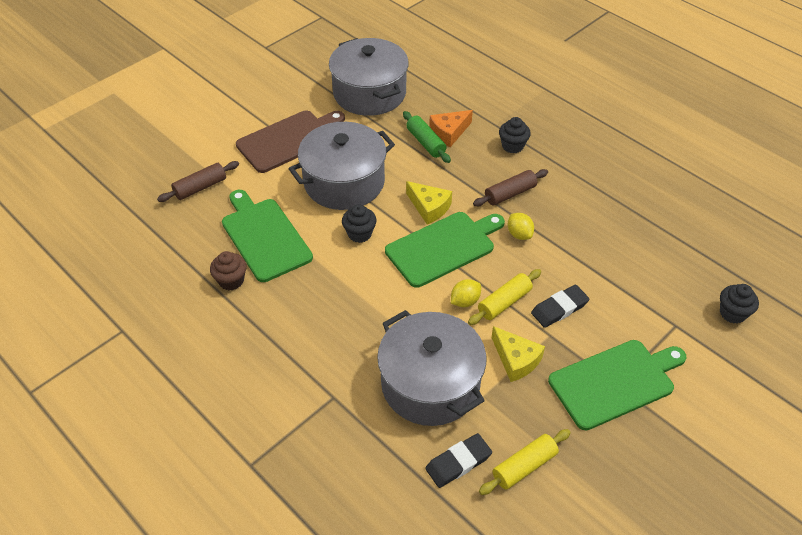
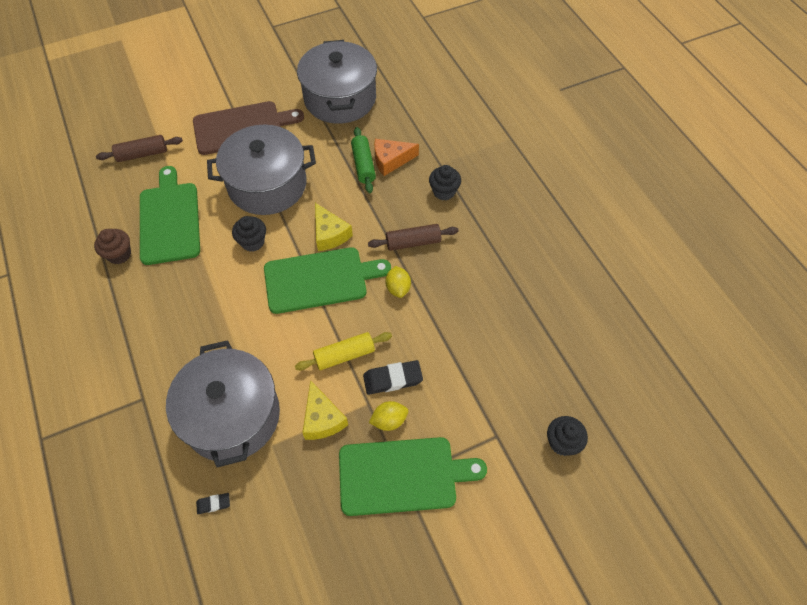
camera: 20 degrees right, 10 degrees up
(458, 462) = (213, 504): black eraser -> black eraser, size x0.54
(465, 301) = (309, 342): yellow lemon -> yellow lemon (389, 420)
(524, 466) = (269, 530): yellow rolling pin -> none

